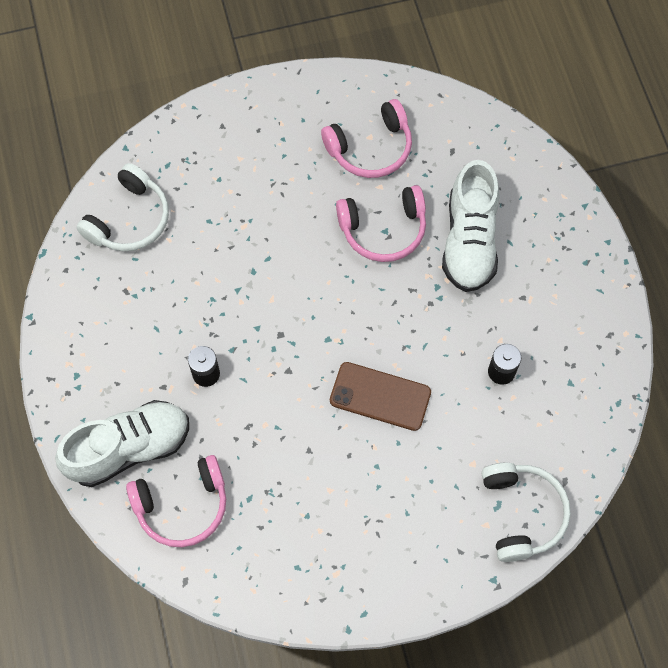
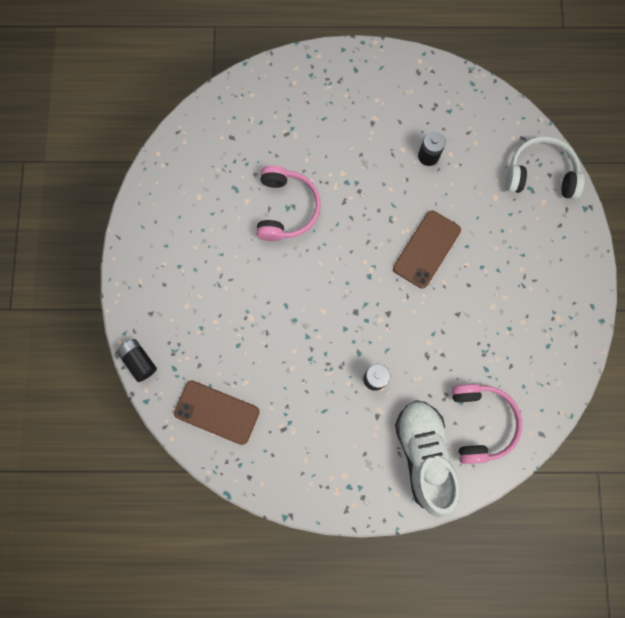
camera: 75 degrees left, 10 degrees up
(129, 219) = (217, 412): white headphones -> brown phone
(167, 129) = (139, 361): none -> black battery
(370, 148) = (210, 199): pink headphones -> none
(469, 241) = (314, 147): white shoe -> none

